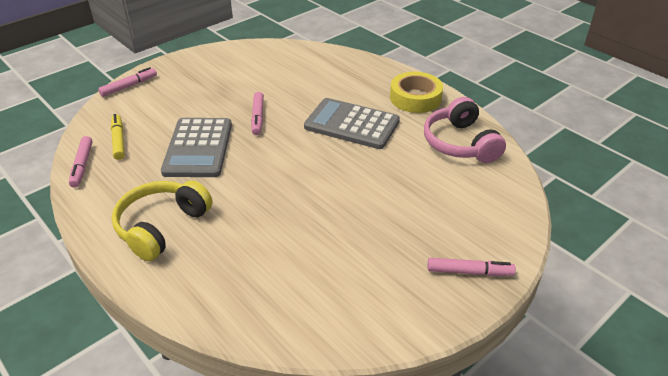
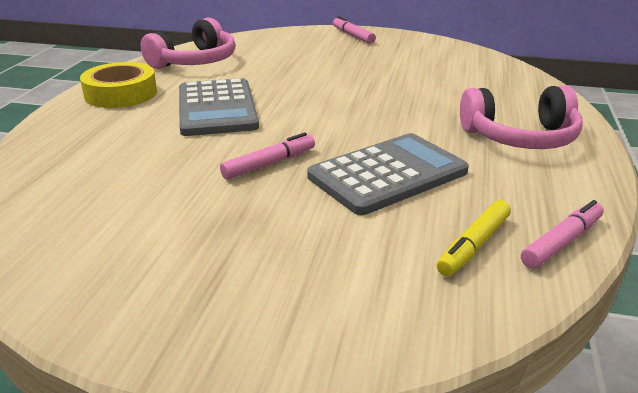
camera: 125 degrees left, 10 degrees down
(129, 86) = (331, 347): pink marker -> none
(161, 226) = (520, 137): yellow headphones -> pink headphones

